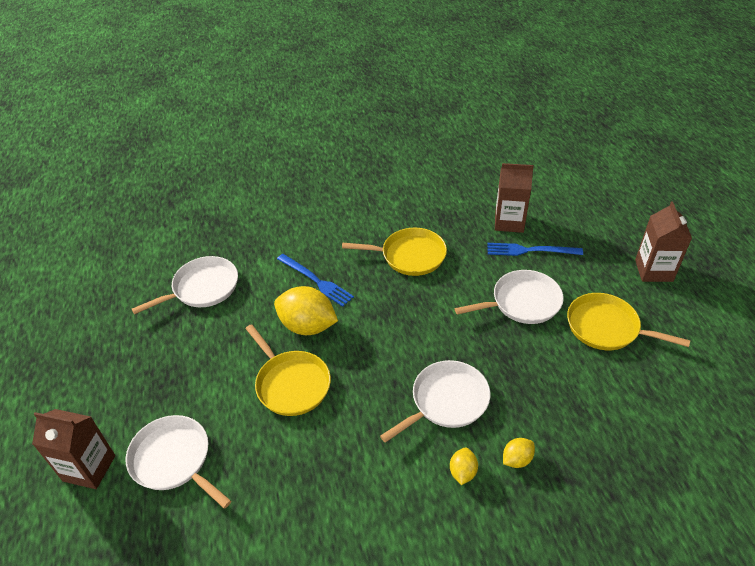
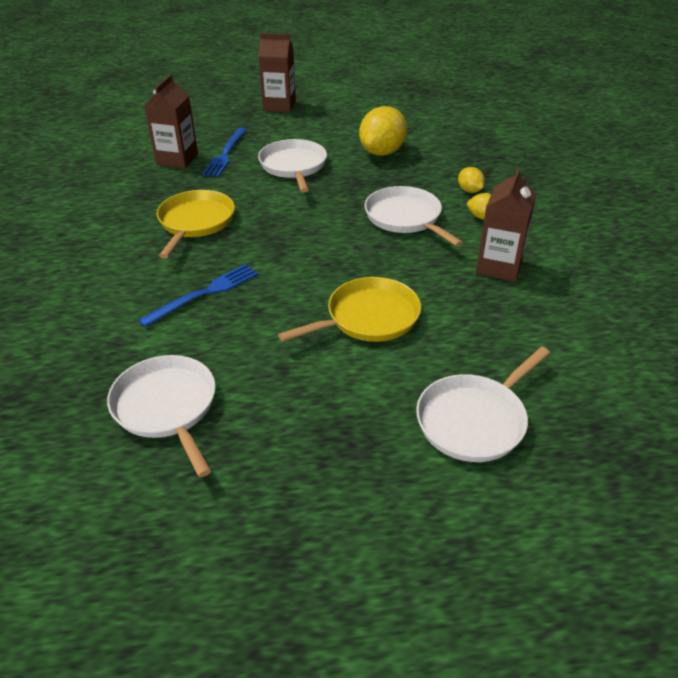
camera: 85 degrees left, 5 degrees down
(89, 468) = (490, 516): brown carton -> brown carton (499, 267)
(307, 326) = (280, 303): yellow lemon -> yellow lemon (382, 152)
(606, 327) = (336, 134): yellow pan -> none

